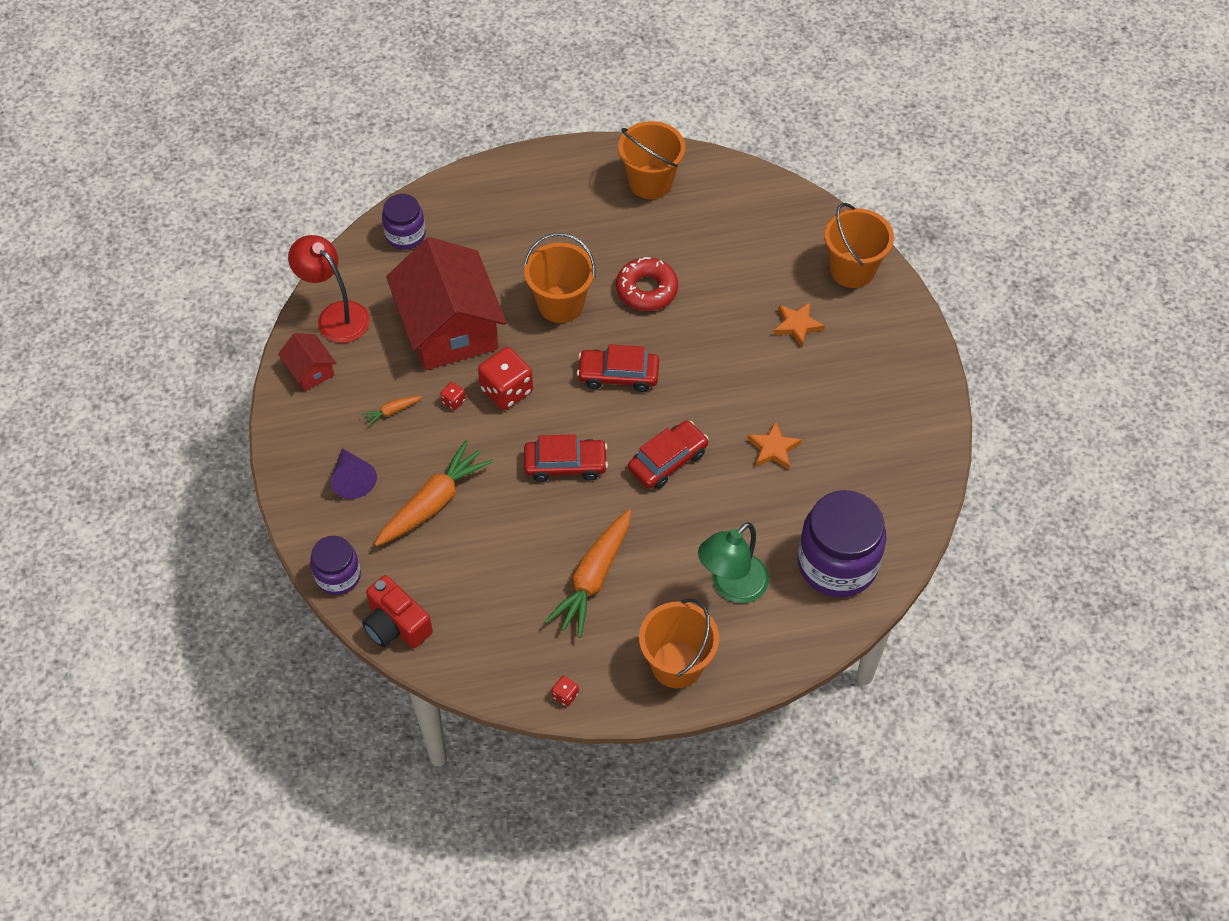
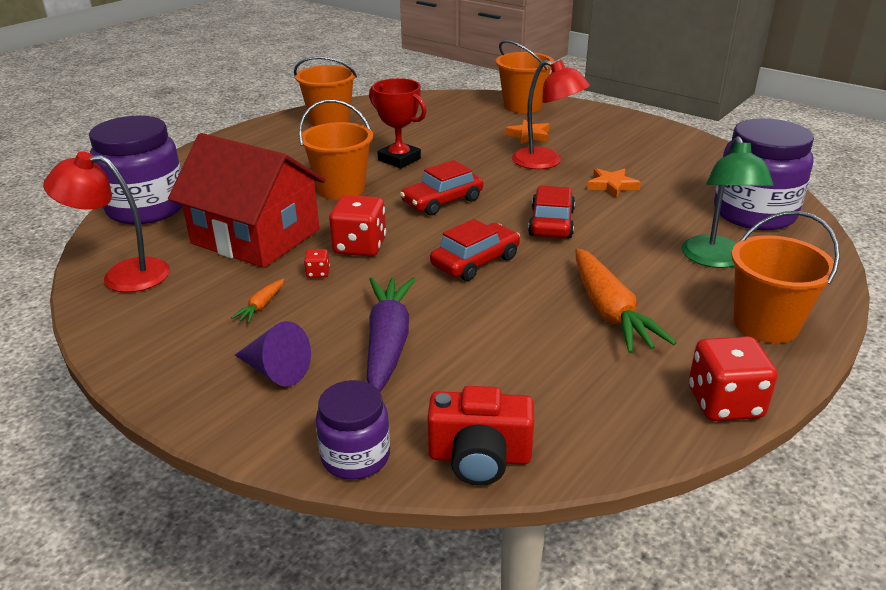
camera: 40 degrees left, 25 degrees down
(310, 370) = (131, 320): red house -> none
(405, 235) = (147, 208): purple jar -> purple jar, size x1.78
(433, 502) = (388, 342): orange carrot -> purple carrot
(565, 695) = (724, 403): red dice -> red dice, size x2.20
(646, 289) = (399, 159): red donut -> red trophy
(761, 378) = (546, 162): none -> red lamp

